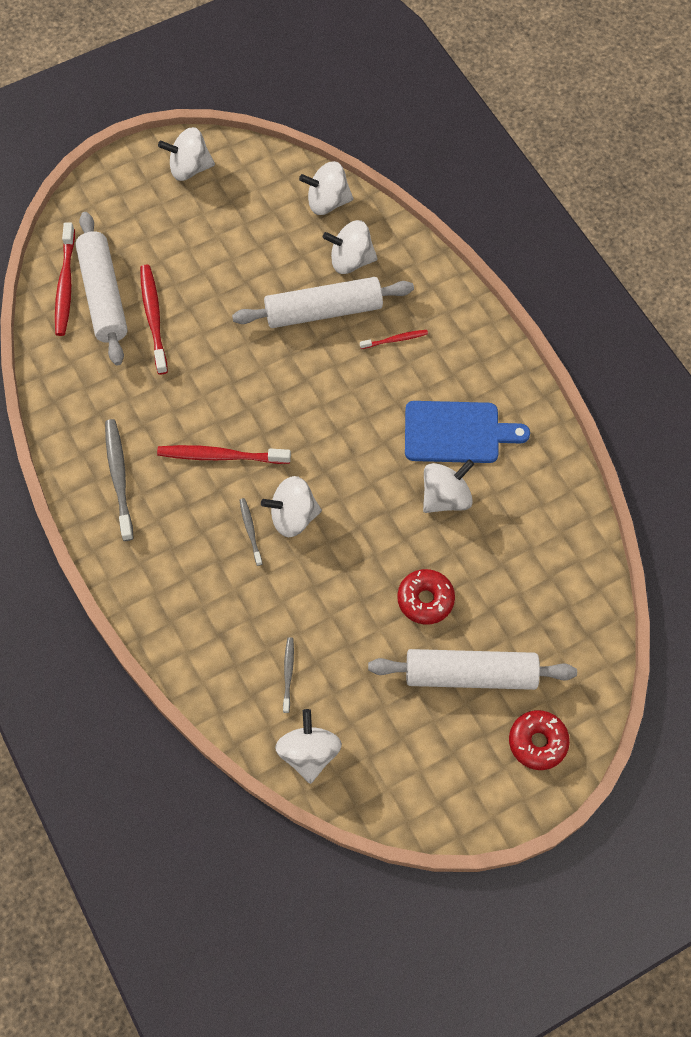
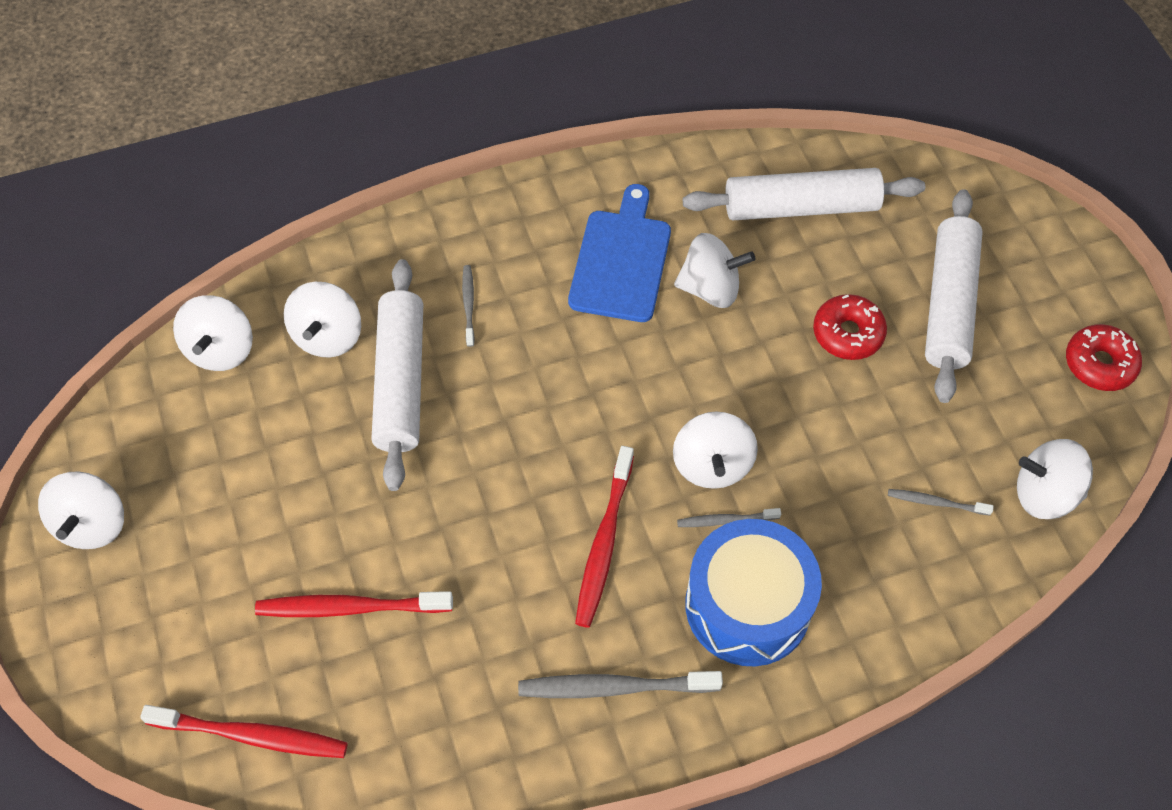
camera: 80 degrees left, 5 degrees down
(103, 295) = (288, 678): white rolling pin -> white rolling pin (801, 207)
(187, 552) = (747, 605): none -> blue drum
(395, 340) = (468, 304): red toothbrush -> grey toothbrush
(445, 497) = (710, 288): white spinning top -> white spinning top turned 120 degrees clockwise
(537, 742) = (1035, 253): red donut -> red donut (1099, 364)

